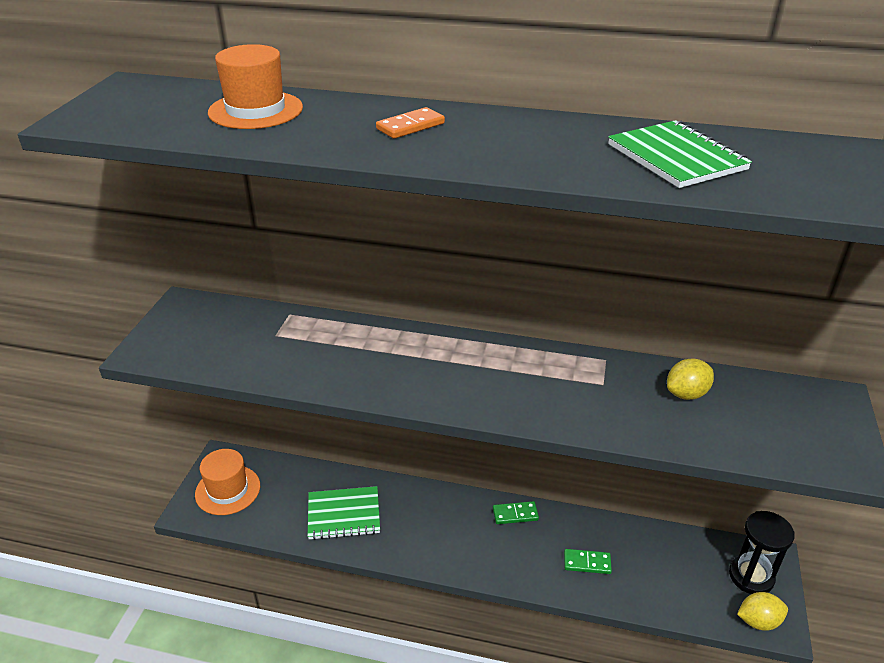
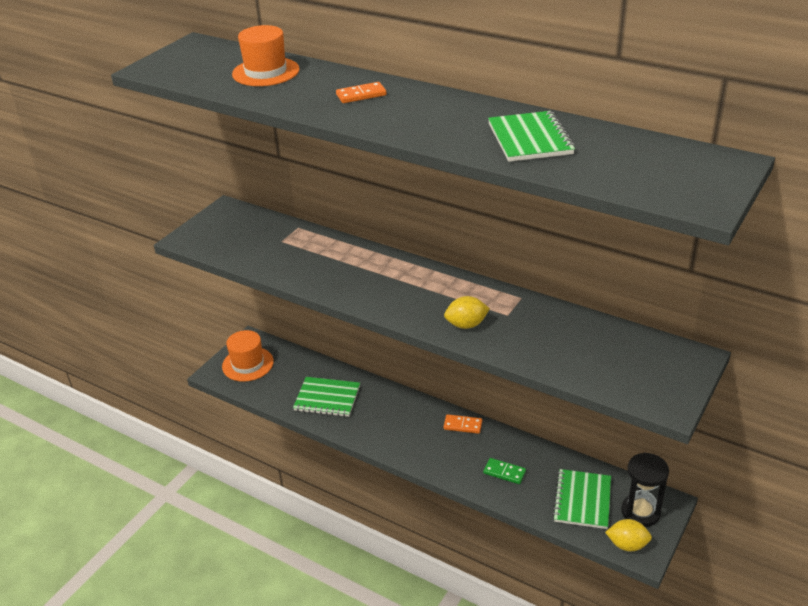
camera: 20 degrees right, 0 degrees up
(515, 514) = (463, 425): green domino -> orange domino
(685, 577) = (582, 500): none -> green notebook
(686, 394) = (570, 333): yellow lemon -> yellow lemon (466, 325)

